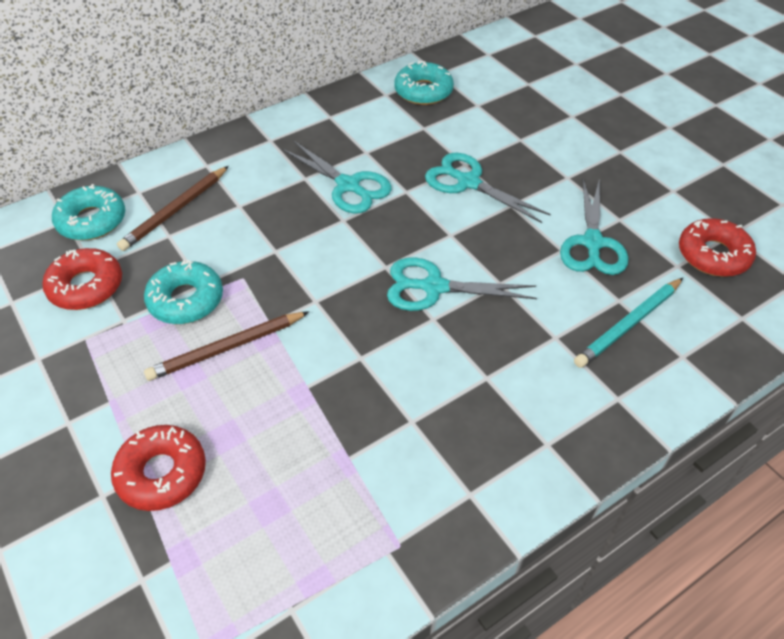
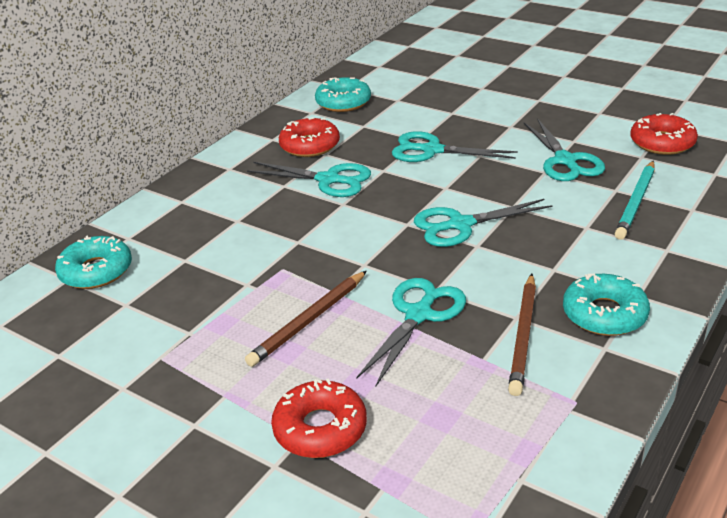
camera: 20 degrees left, 15 degrees down
(86, 286) = (130, 320): red donut -> red donut (310, 145)
(175, 210) = (177, 240): brown pencil -> brown pencil (523, 336)
(186, 300) = (240, 299): turquoise donut -> turquoise donut (604, 314)
(325, 381) = (419, 315): none -> turquoise scissors

